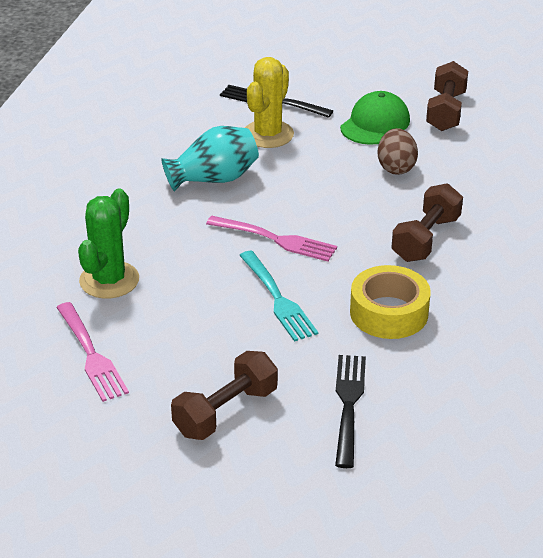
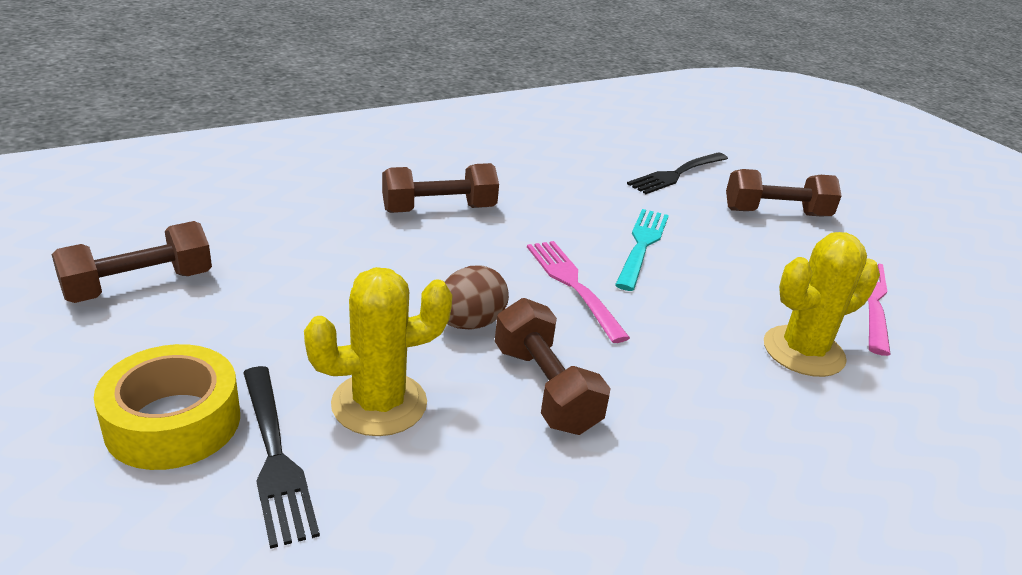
camera: 140 degrees left, 5 degrees down
(109, 280) = (803, 351): green cactus -> yellow cactus
(214, 179) = (545, 389): turquoise vase -> brown dumbbell
(375, 124) = (237, 326): green cap -> none
(389, 313) = (564, 192): yellow tape -> yellow tape (173, 422)
(396, 168) = (331, 270): brown egg -> brown egg (469, 323)

